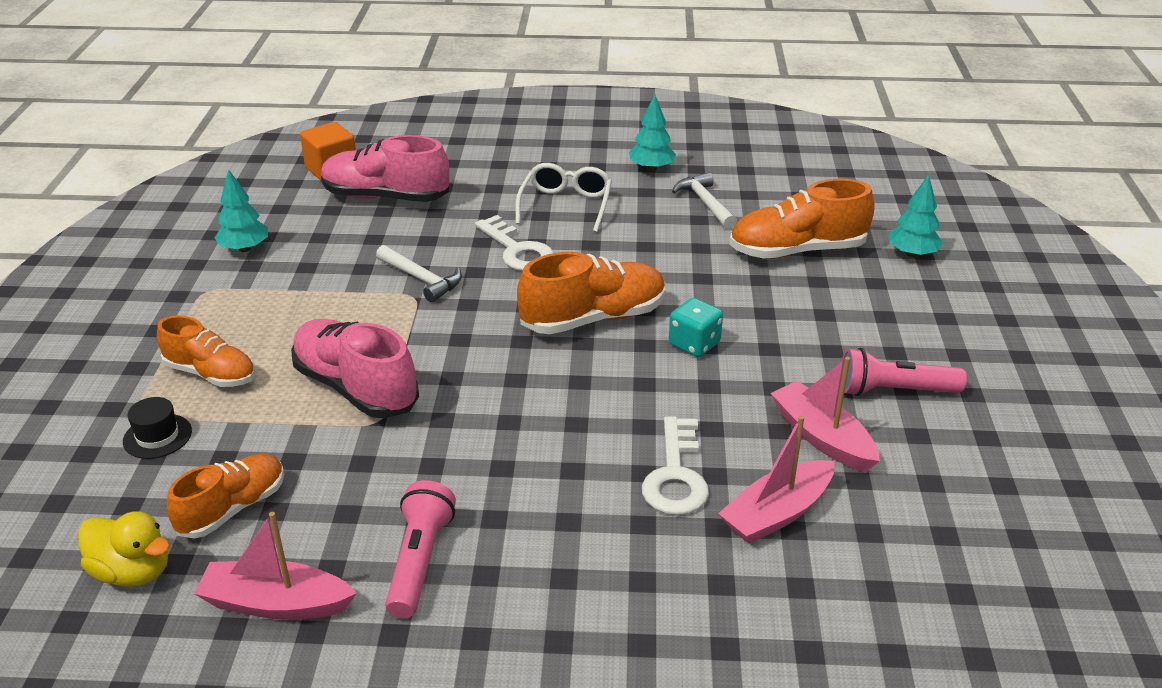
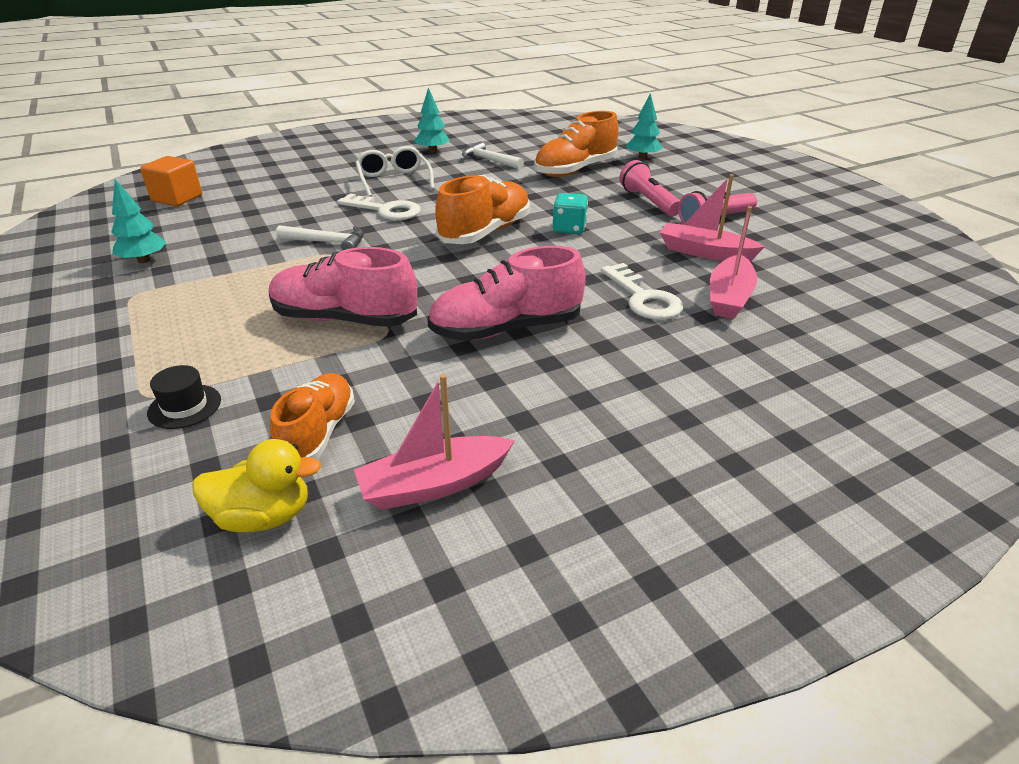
camera: 30 degrees left, 0 degrees up
(211, 374) = (196, 348): orange shoe -> none
(385, 197) = (243, 204): pink shoe -> pink shoe (506, 329)
(419, 561) = (524, 409): pink flashlight -> pink flashlight (648, 202)

